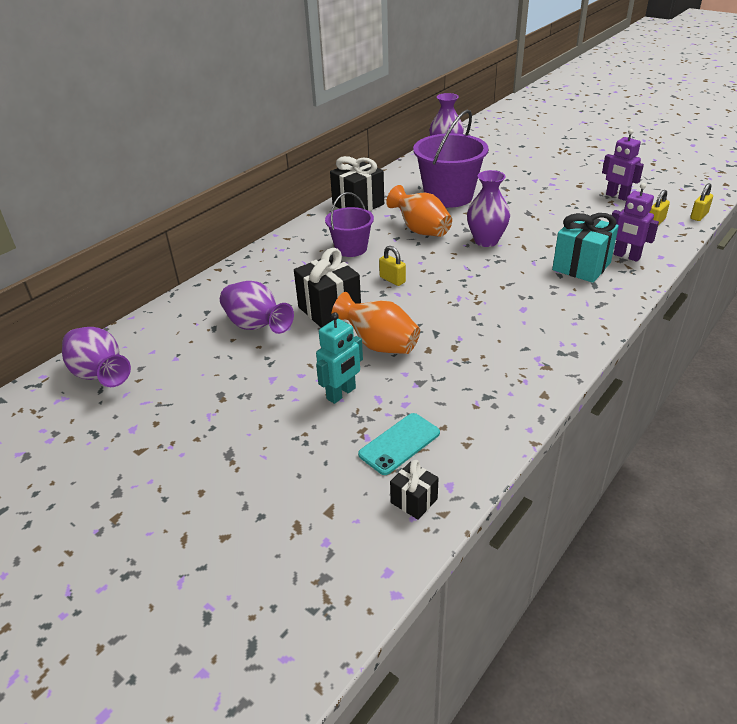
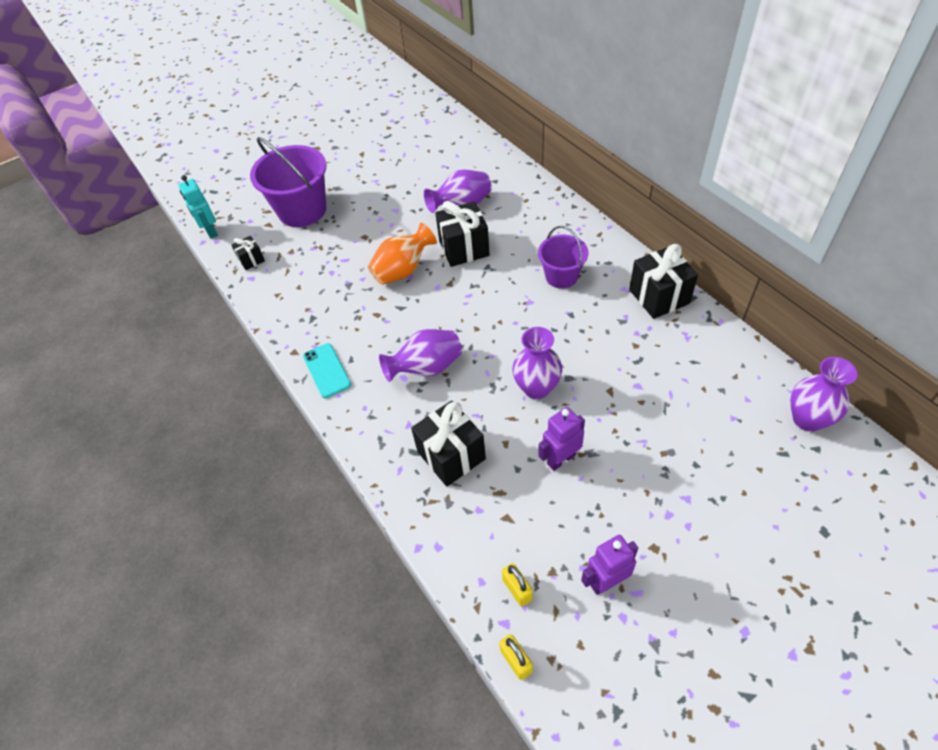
camera: 110 degrees right, 15 degrees up
(100, 375) = (442, 134): purple vase -> purple vase (426, 368)
(341, 394) = (360, 242): turquoise robot -> turquoise robot (210, 231)
(392, 280) = (492, 296): yellow padlock -> none
(399, 444) = (297, 262): turquoise phone -> turquoise phone (326, 370)
(421, 230) = (580, 337): orange vase -> none
(448, 196) = (659, 384): purple bucket -> purple bucket (302, 210)
(581, 266) = (451, 455): turquoise gift -> black gift
(626, 256) = (452, 510): purple robot -> purple robot (561, 459)

